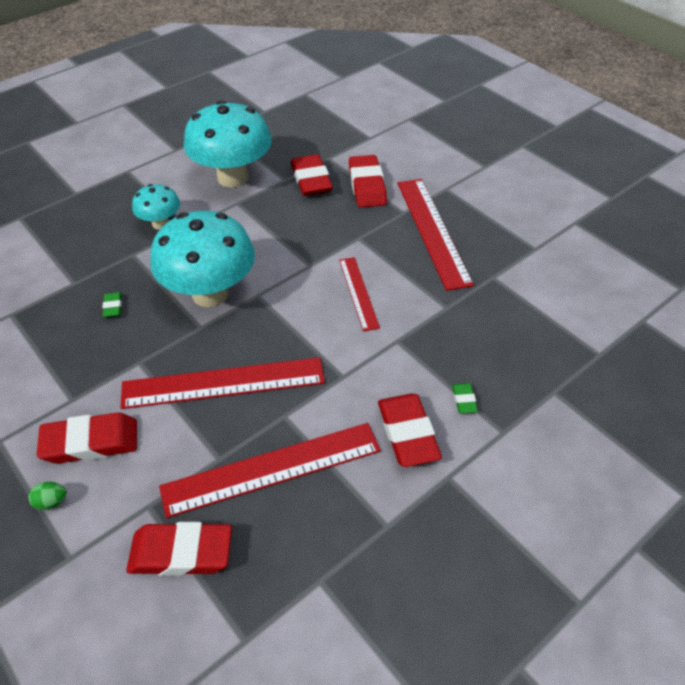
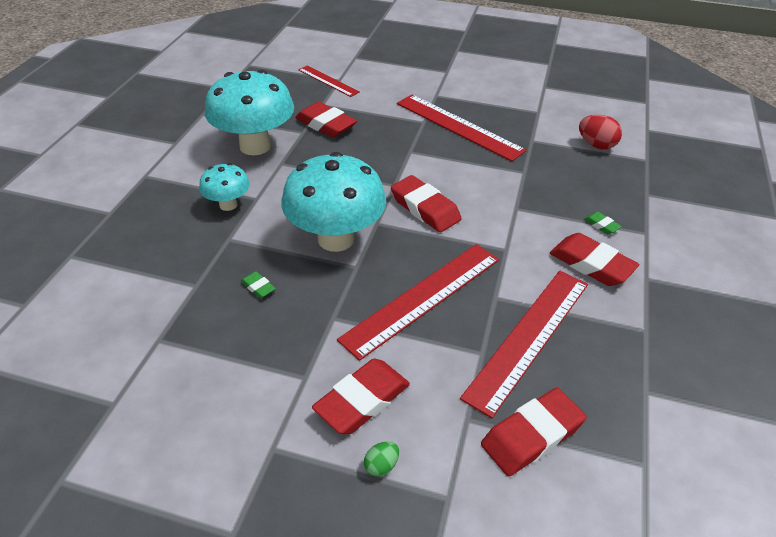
camera: 35 degrees left, 5 degrees down
(358, 293) = (452, 188): red ruler -> red ruler (328, 81)
(367, 186) = (375, 113): red eraser -> red eraser (425, 208)
(559, 312) = (596, 145): none -> red egg

